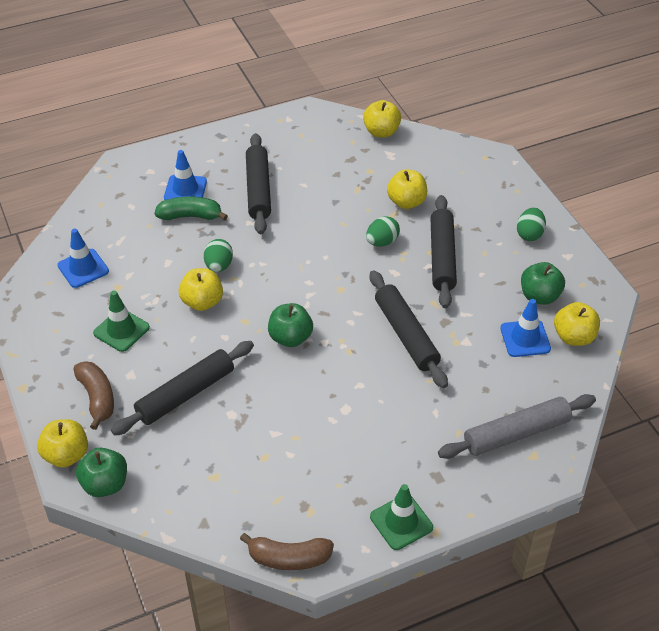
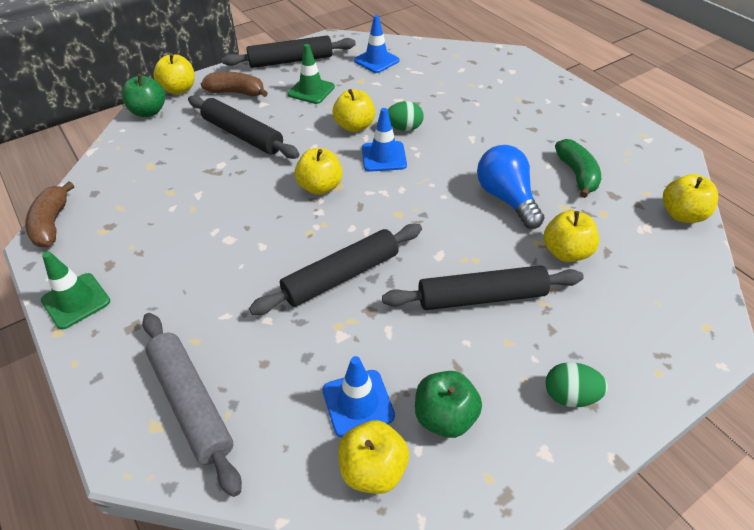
camera: 80 degrees right, 0 degrees up
(97, 398) = (236, 92): brown banana -> brown banana turned 135 degrees counterclockwise
(185, 190) = (498, 93): blue traffic cone -> blue traffic cone (384, 157)
(190, 216) = (463, 102): green banana -> green banana (577, 174)
(258, 190) = (522, 135): black rolling pin -> black rolling pin (290, 61)
(290, 338) = (320, 187): green apple -> yellow apple
(339, 219) = (506, 198): none -> blue light bulb
(382, 242) = (485, 238): green egg -> none

